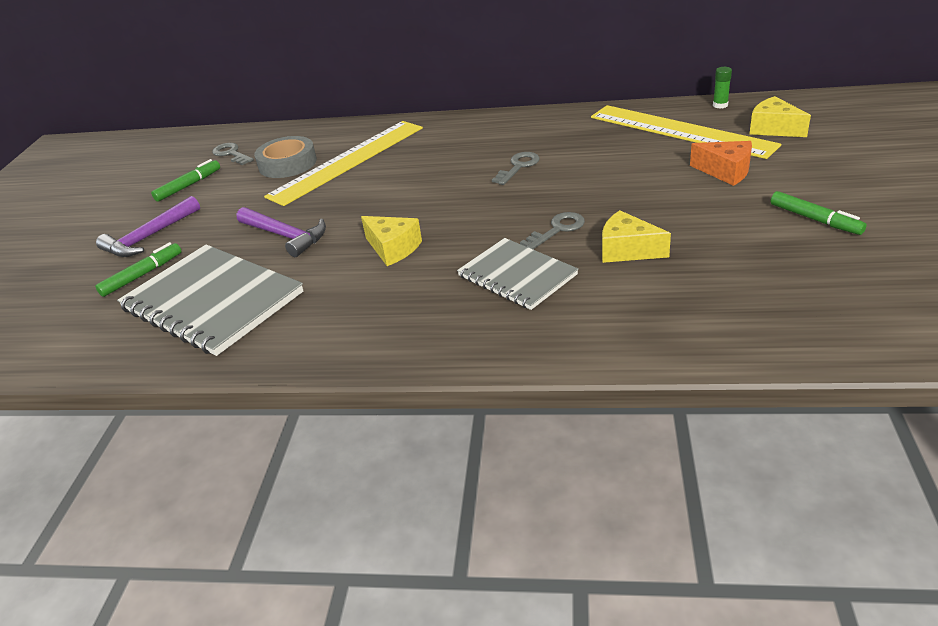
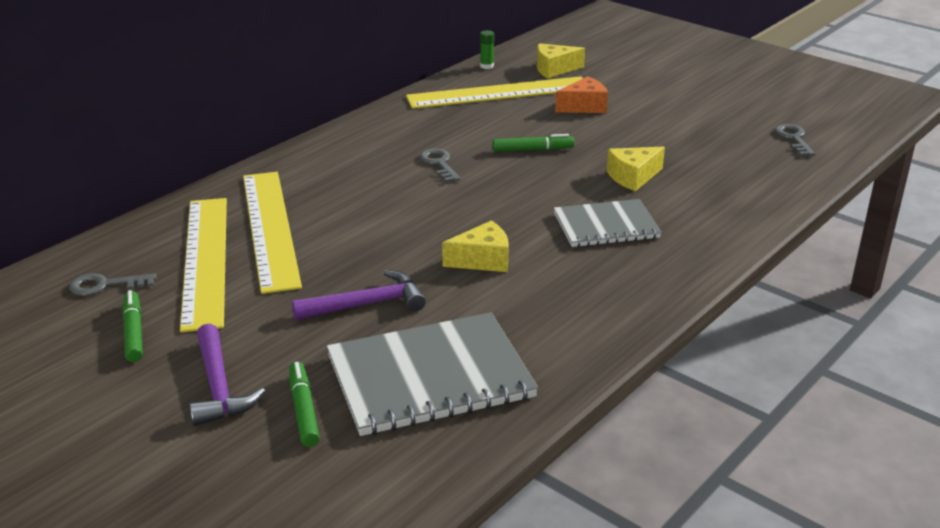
camera: 60 degrees left, 5 degrees down
(287, 163) = (206, 260): grey tape -> yellow ruler
(557, 229) = (565, 188): grey key -> grey key (794, 139)
(815, 219) = (686, 112): green marker -> green marker (532, 150)

